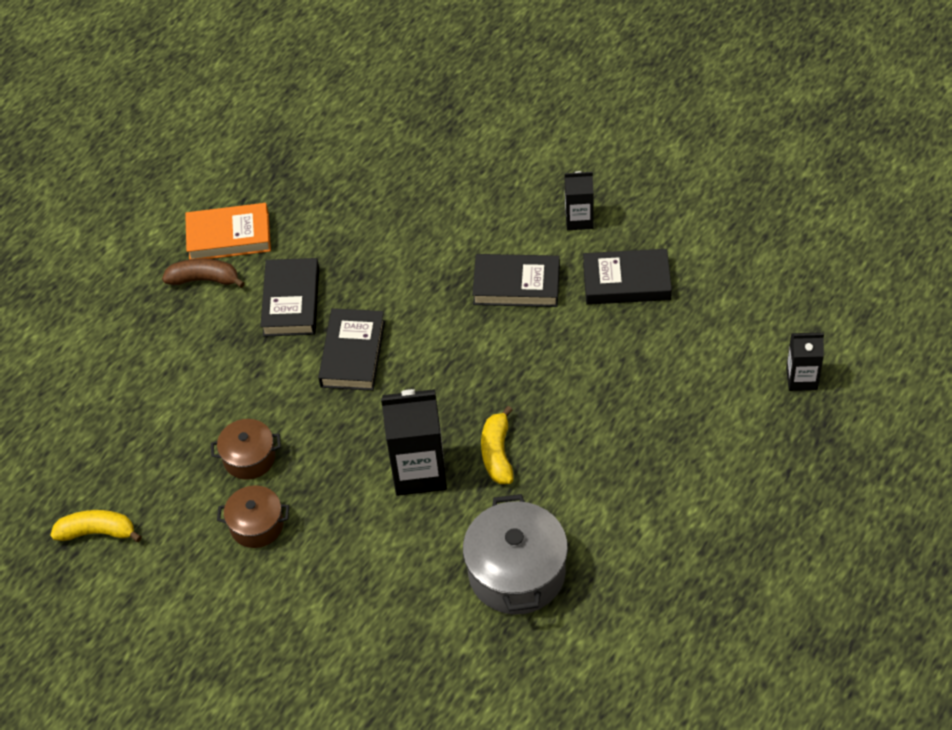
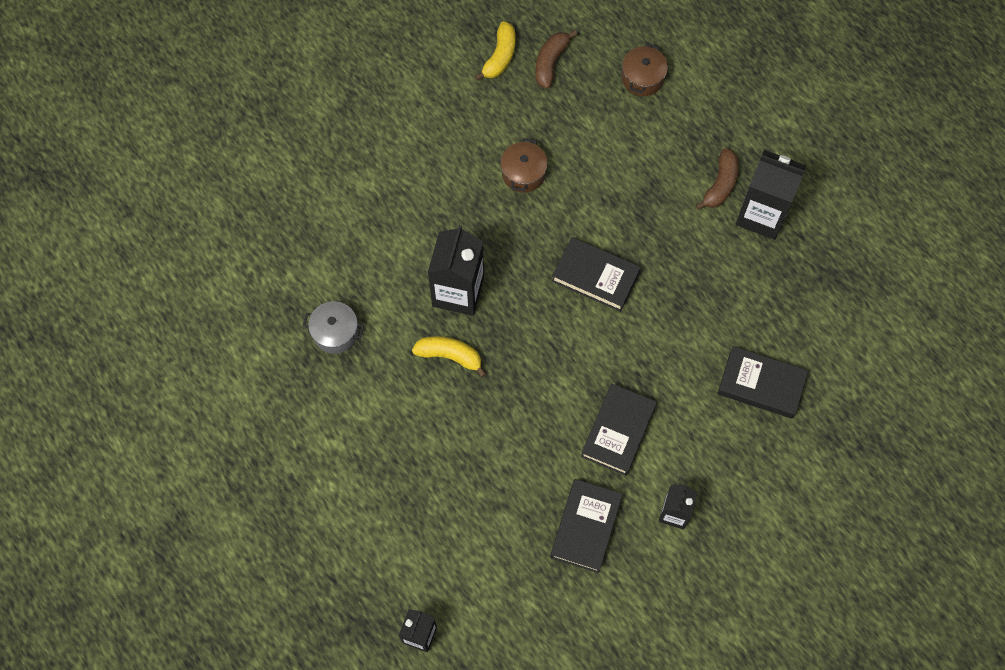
camera: 105 degrees right, 15 degrees up
(92, 478) = (550, 62): none -> brown banana
(229, 237) = (762, 215): orange book -> black carton
(257, 525) = (459, 163): brown pot -> brown pot (642, 78)
(291, 302) = (670, 244): black book -> black book (761, 384)
(517, 573) = (335, 333): grey pot -> grey pot, size x0.57

